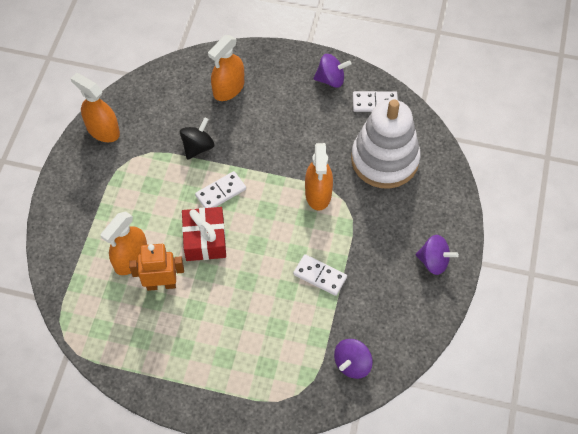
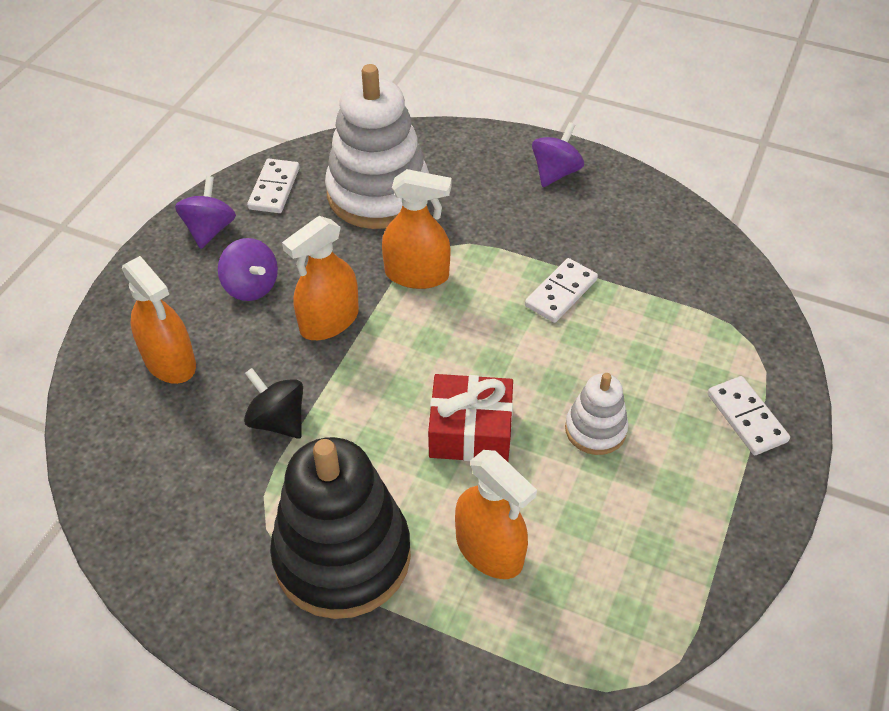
camera: 80 degrees left, 10 degrees down
(103, 130) = (183, 575): orange spray bottle -> orange spray bottle (329, 321)
(120, 193) = (342, 556): none -> black stacking toy
(161, 284) = (548, 506): orange robot -> none
(216, 304) = (595, 429): none -> white stacking toy
(221, 192) = (382, 398): white domino -> white domino (746, 417)
(352, 364) = (707, 278): purple spinning top -> purple spinning top (251, 286)

